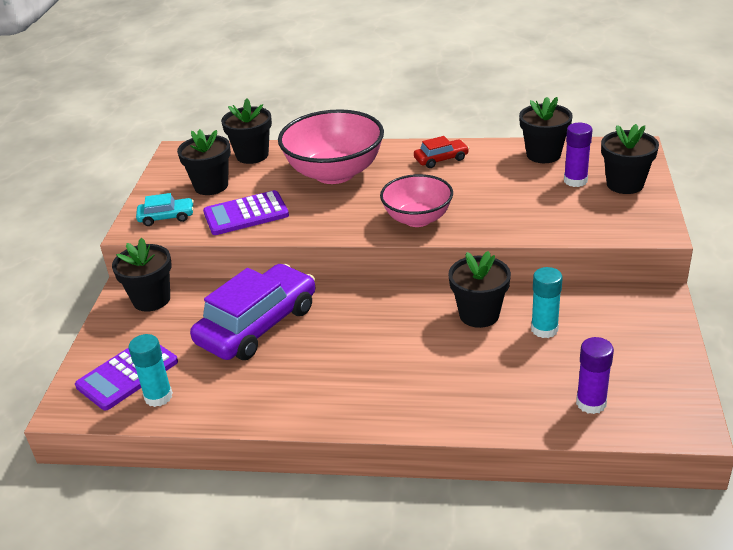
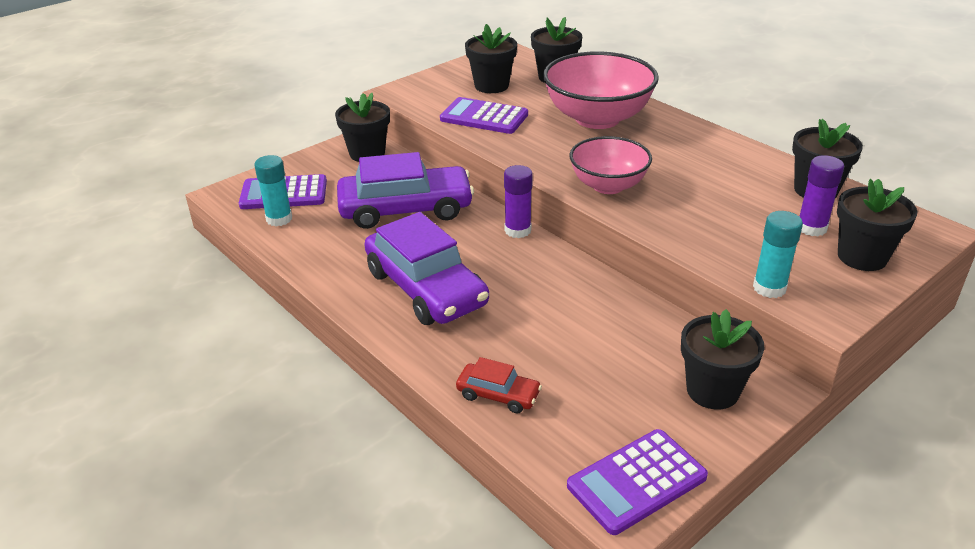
camera: 40 degrees right, 0 degrees up
(166, 217) = (429, 93): turquoise car -> none
(366, 373) = (426, 288): none -> purple car
(441, 159) = (706, 149): red car -> red car (498, 395)
(479, 314) = (578, 299): black flower pot -> black flower pot (712, 391)
(544, 329) = (616, 345): turquoise glue stick -> turquoise glue stick (769, 288)
(591, 403) = (563, 430): purple glue stick -> purple glue stick (517, 230)
(670, 402) = (636, 481): none -> purple calculator

